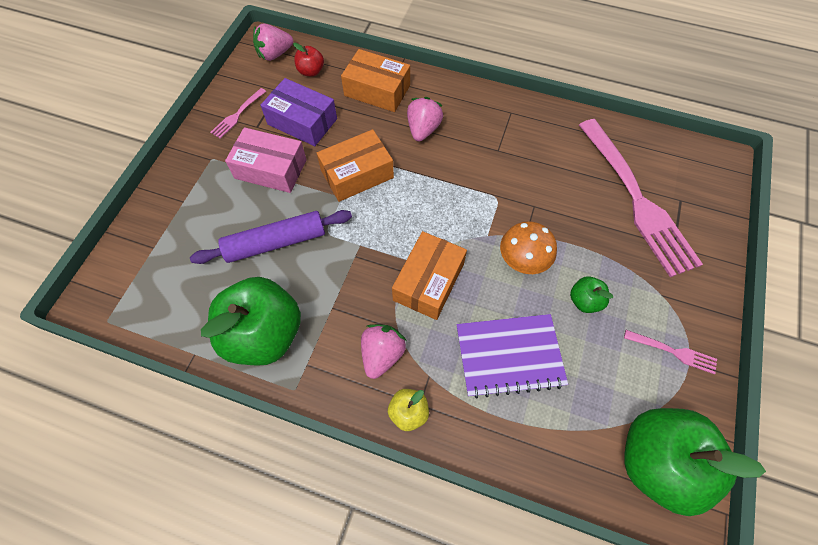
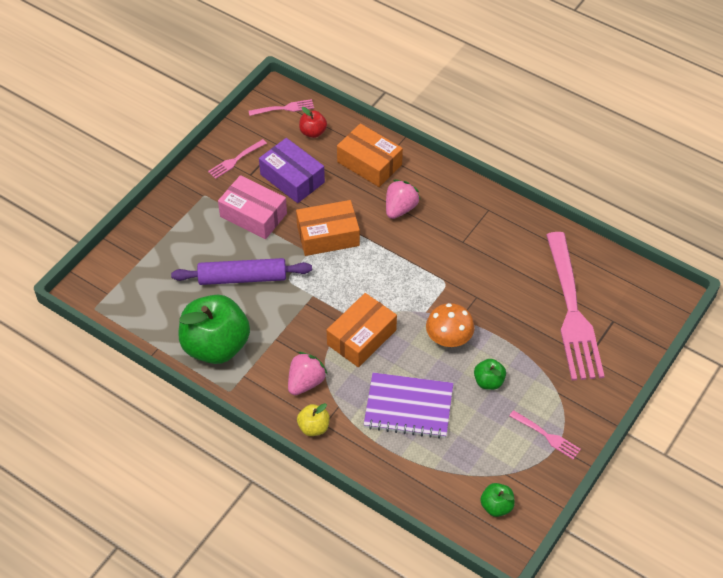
camera: 15 degrees right, 10 degrees down
(275, 54) = (283, 108): pink strawberry -> pink fork
(657, 462) = (496, 506): green apple -> green apple, size x0.45

